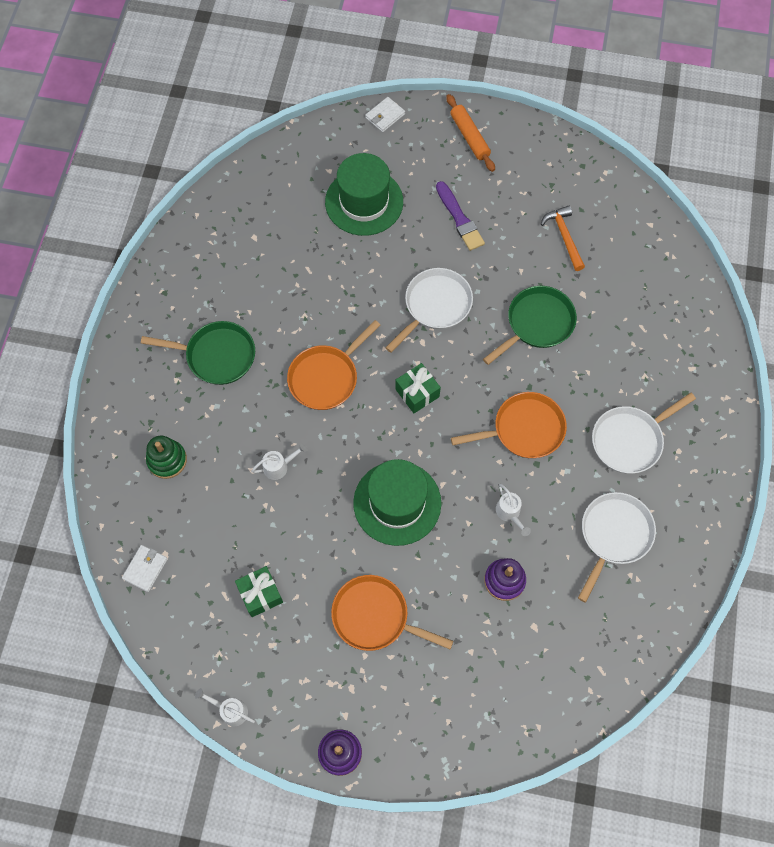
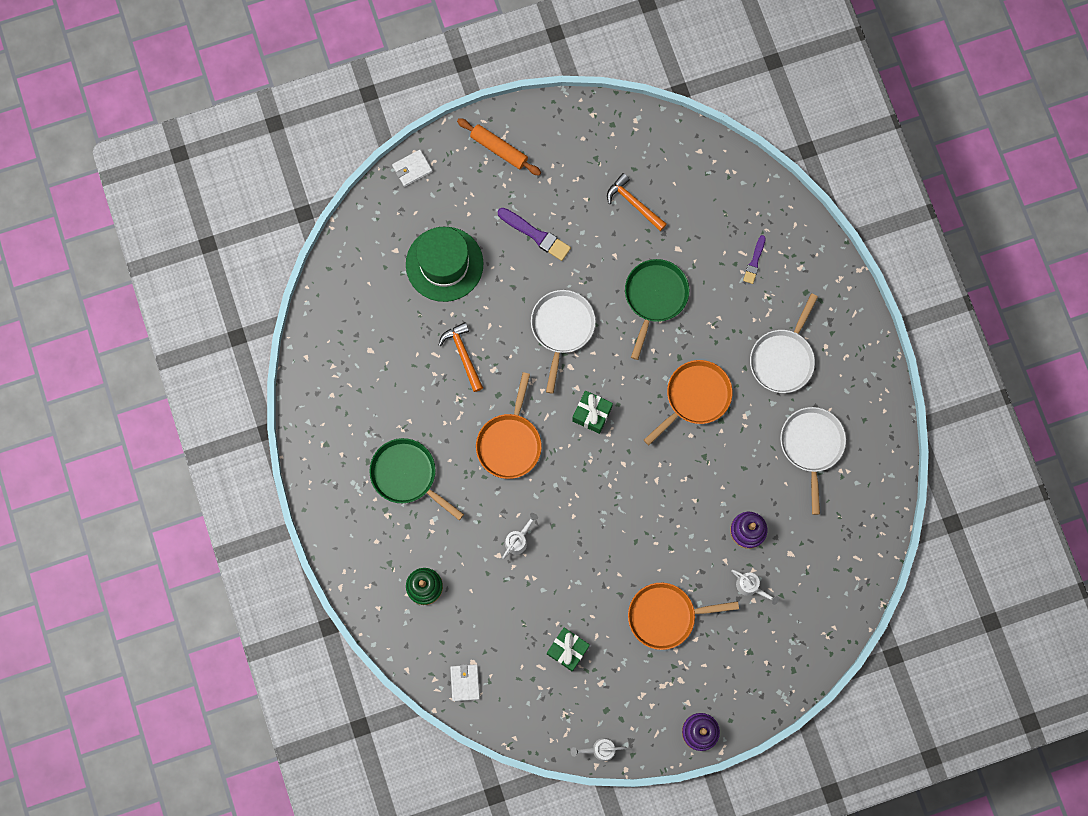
camera: 30 degrees left, 10 degrees up
(216, 356) = (407, 475): green pan -> green pan turned 120 degrees counterclockwise
(332, 282) = (463, 355): none -> orange hammer
(385, 116) = (412, 169): white wallet -> white wallet turned 45 degrees clockwise
(397, 503) = (630, 516): green hat -> none
(509, 513) = (722, 474): white watering can -> white watering can (750, 586)
(650, 341) = (754, 261): none -> purple brush

